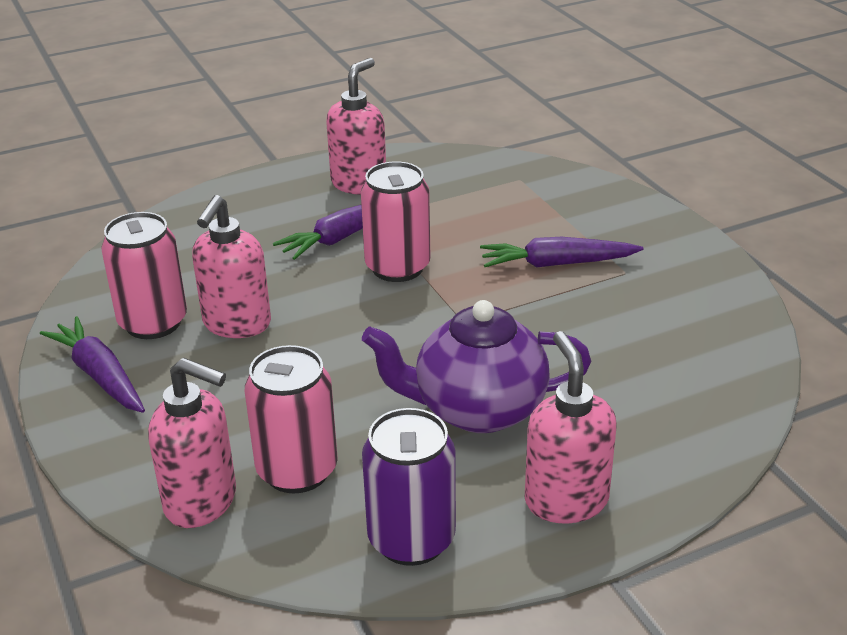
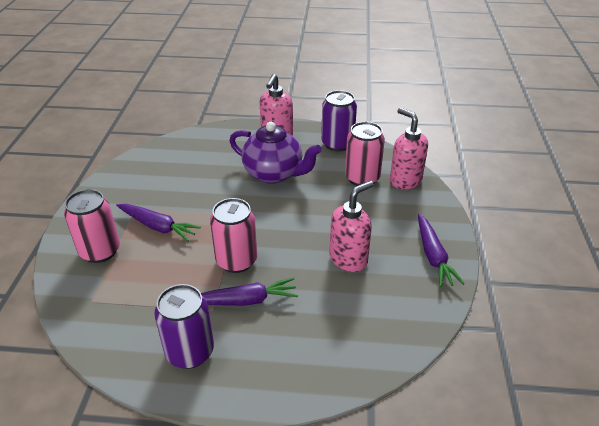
camera: 150 degrees left, 5 degrees up
(153, 323) = (394, 280): pink can -> pink can (100, 251)
(359, 184) = (190, 352): pink soap dispenser -> purple can

